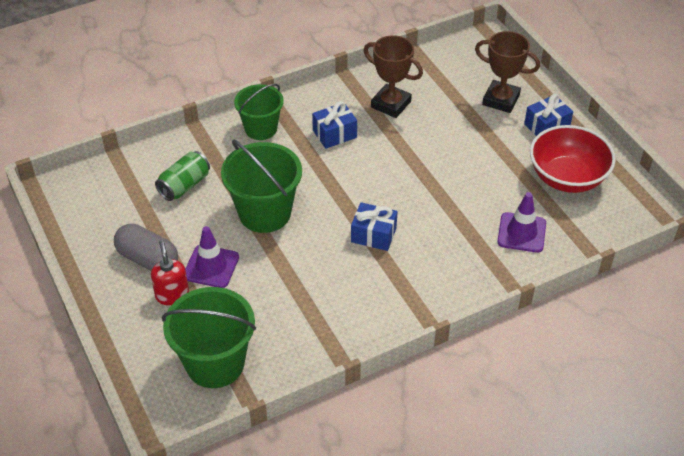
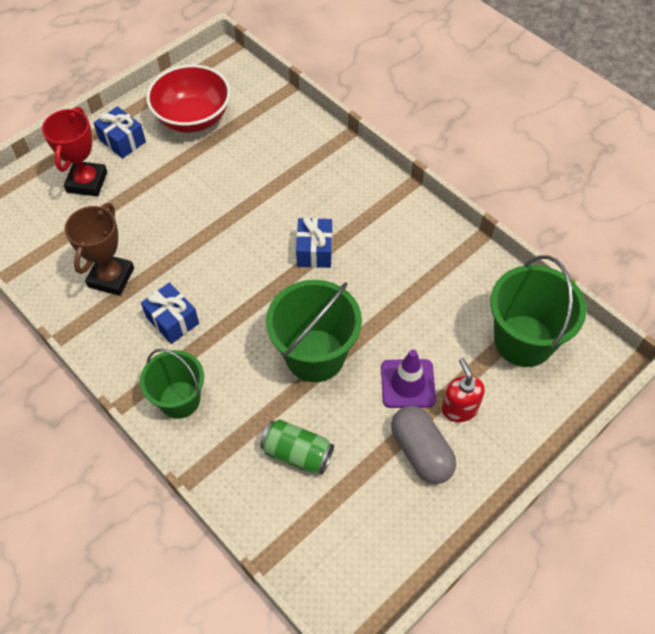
camera: 105 degrees left, 10 degrees up
(148, 259) = (421, 452): grey capsule -> grey capsule turned 45 degrees counterclockwise
(172, 295) = (459, 408): red soap dispenser -> red soap dispenser turned 105 degrees clockwise
(501, 100) = (87, 182): brown trophy -> red trophy
(521, 233) = (275, 141): purple traffic cone -> none

